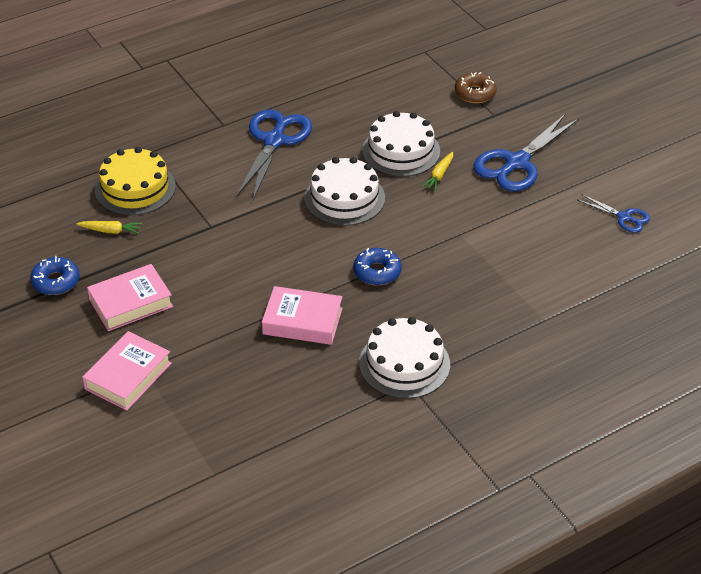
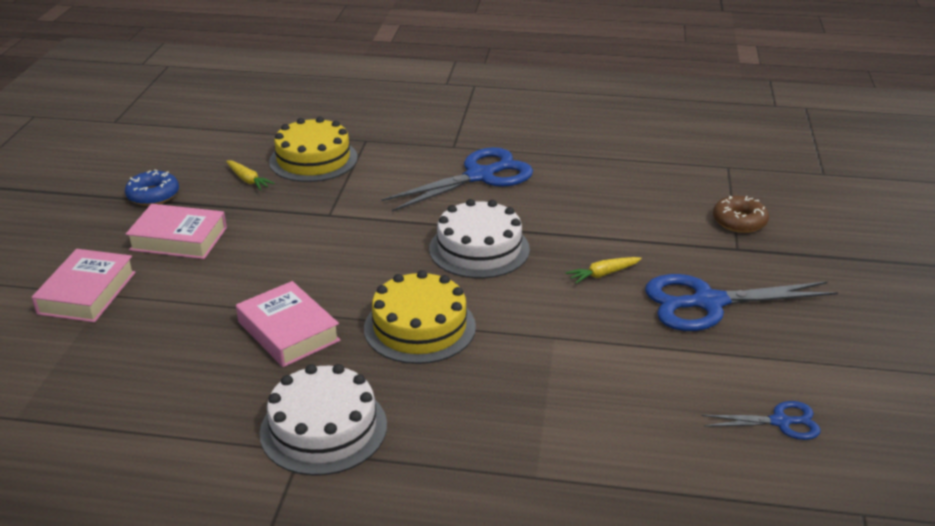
camera: 40 degrees right, 10 degrees down
(128, 376) = (87, 293): pink book -> pink book turned 60 degrees counterclockwise
(377, 272) = (419, 327): blue donut -> yellow cake
(401, 151) = (591, 236): white cake -> none
(624, 217) = (780, 422): blue scissors -> blue scissors turned 75 degrees counterclockwise

